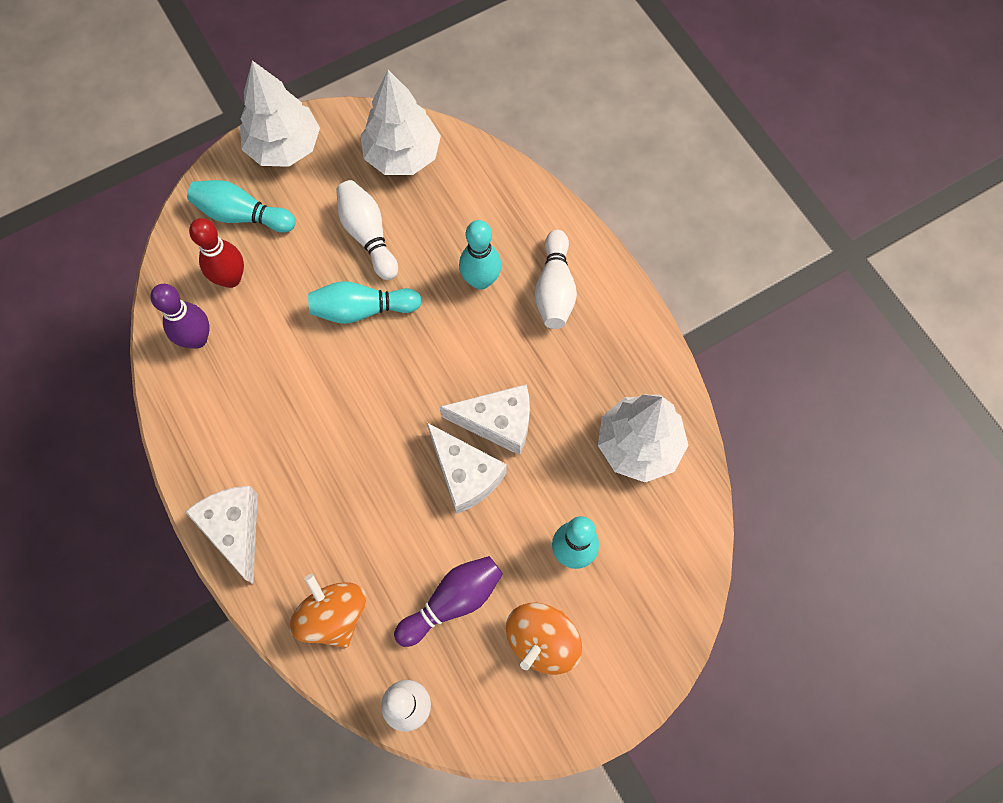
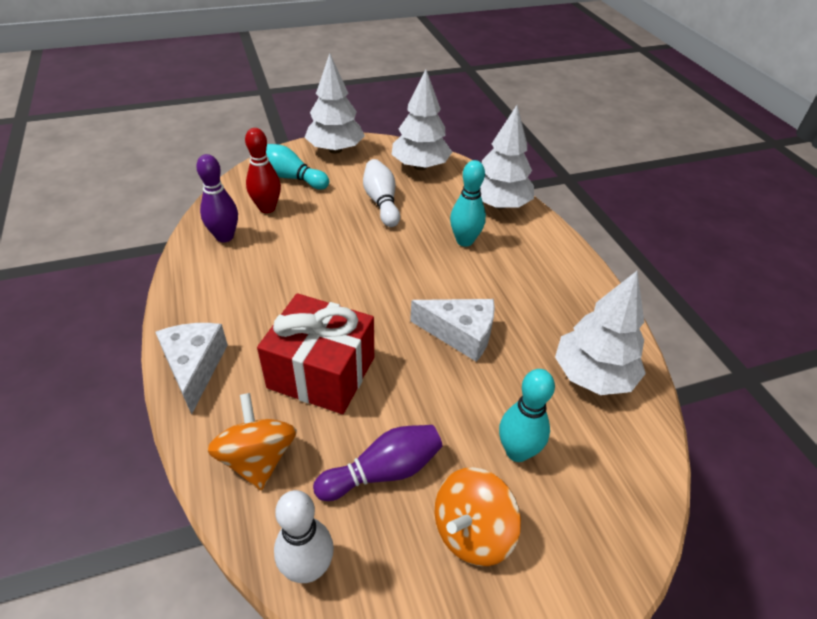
camera: 10 degrees right, 25 degrees down
(362, 309) = (363, 242): turquoise bowling pin -> none
(365, 505) = (321, 372): none -> red gift
(465, 474) = (421, 367): white cheese -> none
(513, 207) = (499, 205): none -> white tree
(554, 289) = (526, 256): white bowling pin -> none

